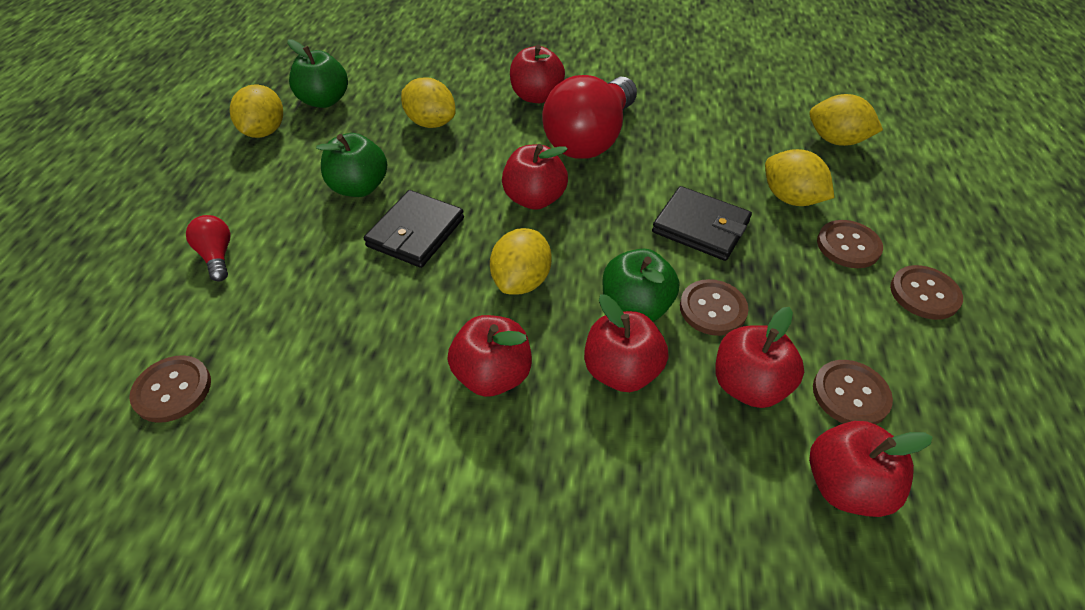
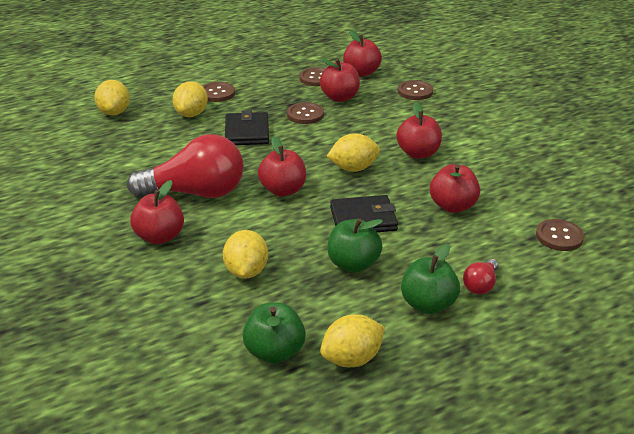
camera: 125 degrees left, 15 degrees down
(621, 371) = (371, 125): red apple -> red apple (452, 206)
(635, 307) = (329, 133): green apple -> green apple (428, 304)
(924, 294) = (233, 73): brown button -> brown button (415, 91)

